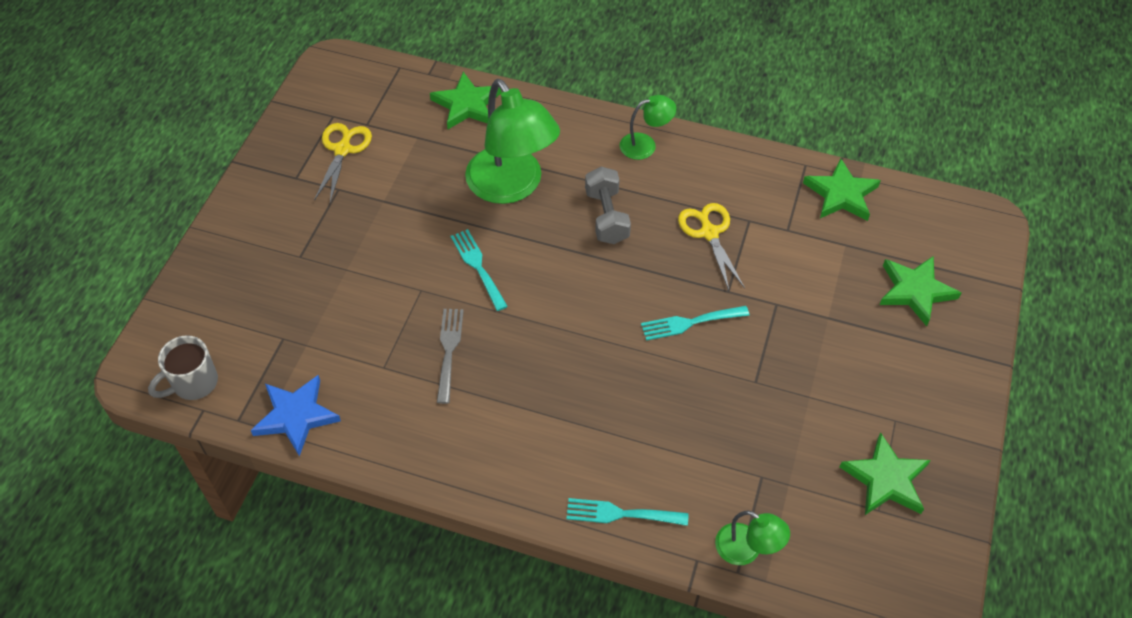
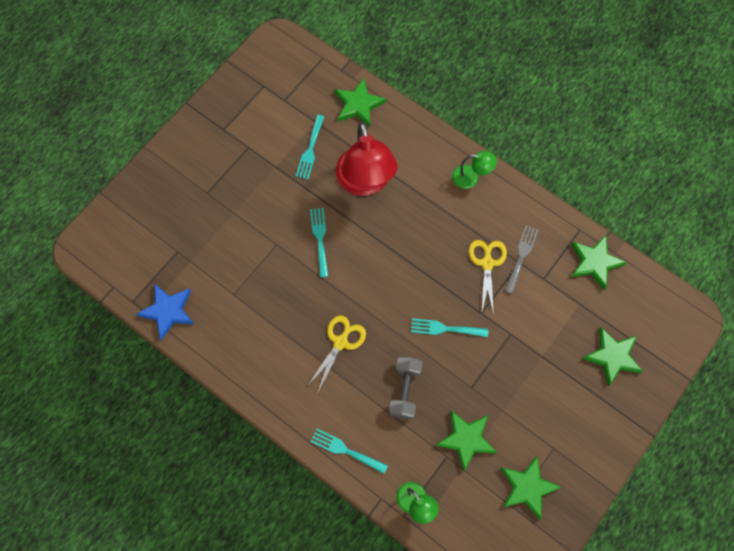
camera: 20 degrees right, 15 degrees up
(193, 383) = (113, 266): grey mug -> none
(342, 150) = (261, 116): yellow scissors -> yellow scissors (340, 342)
(424, 170) = (310, 150): none -> turquoise fork
(449, 350) = (279, 296): grey fork -> grey fork (521, 256)
(512, 187) = (365, 182): green lamp -> red lamp
(606, 217) = (421, 227): grey dumbbell -> grey dumbbell (405, 390)
(778, 446) = (466, 439): none -> green star

